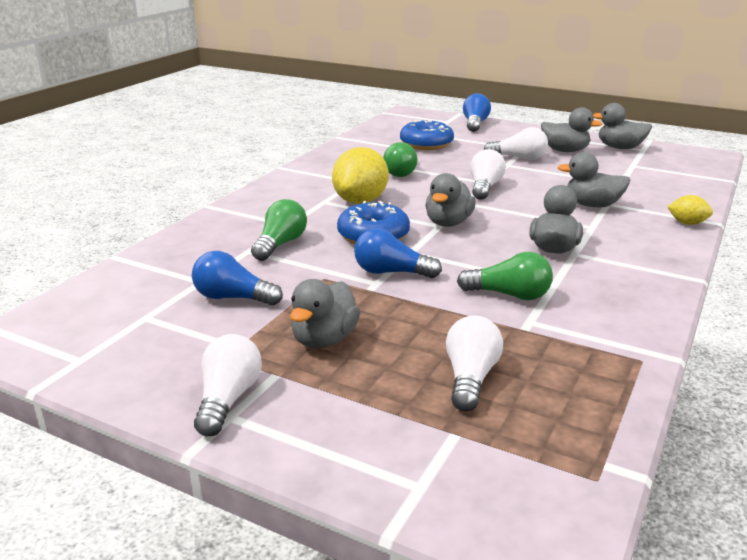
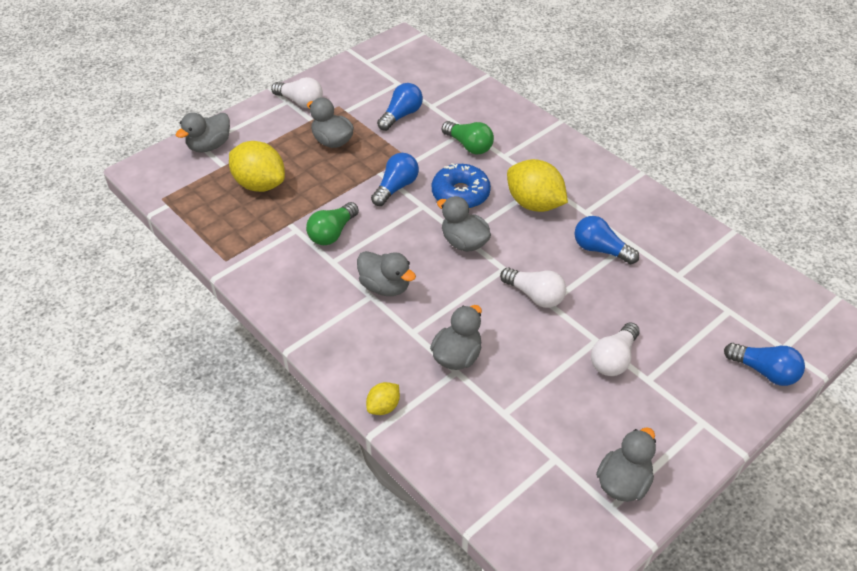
camera: 110 degrees right, 20 degrees up
(401, 172) = (600, 250): green light bulb -> blue light bulb
(426, 144) = (687, 296): blue donut -> none
(470, 378) = (259, 184): white light bulb -> yellow lemon
(565, 151) = (628, 416): grey duck -> grey duck (209, 146)

